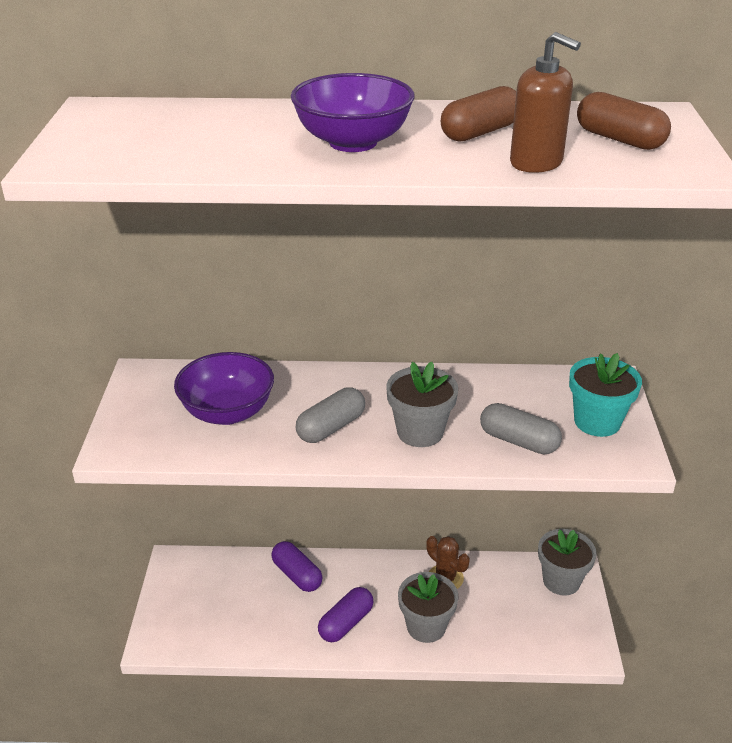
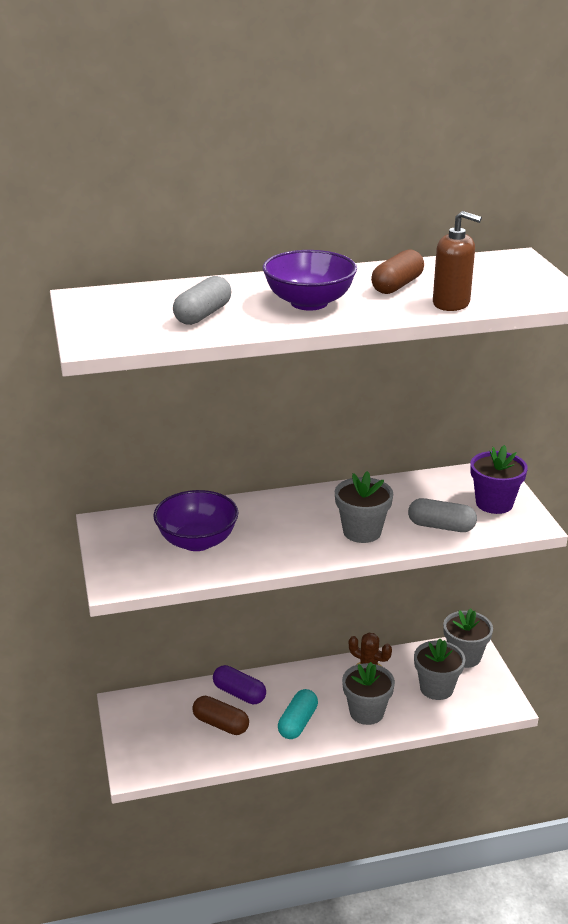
camera: 15 degrees left, 5 degrees down
(331, 427) = (289, 539): grey capsule -> grey capsule (203, 314)
(346, 623) = (297, 723): purple capsule -> turquoise capsule
(515, 613) = (436, 688): none -> grey flower pot
(597, 422) = (494, 503): turquoise flower pot -> purple flower pot
(619, 139) = (498, 280): brown capsule -> brown capsule (221, 724)

